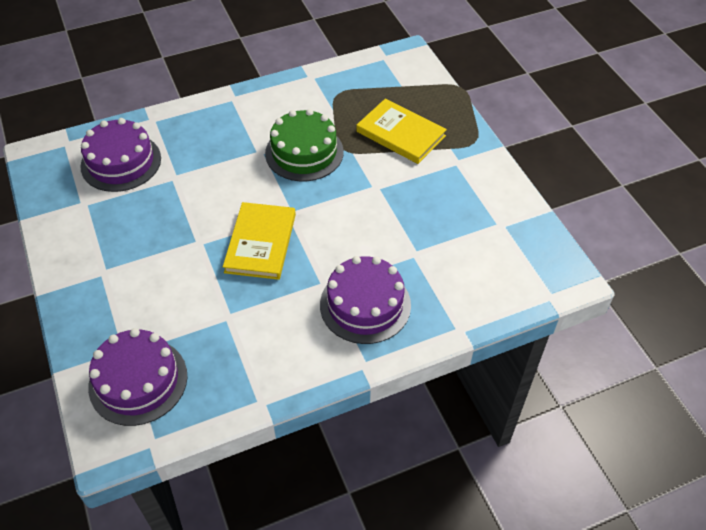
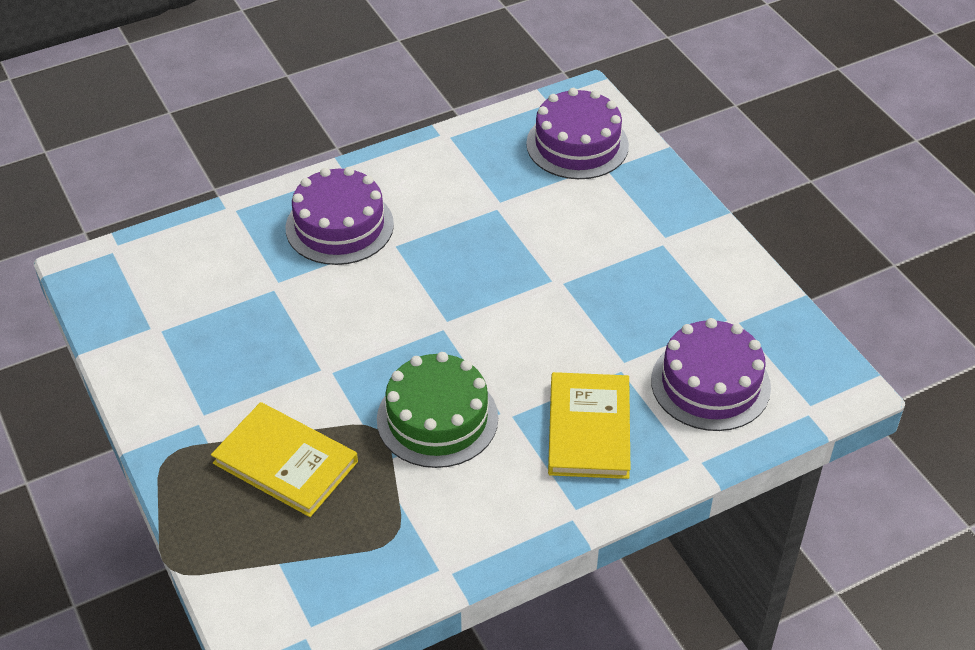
camera: 175 degrees right, 5 degrees down
(260, 243) = (477, 285): yellow book -> yellow book (589, 429)

